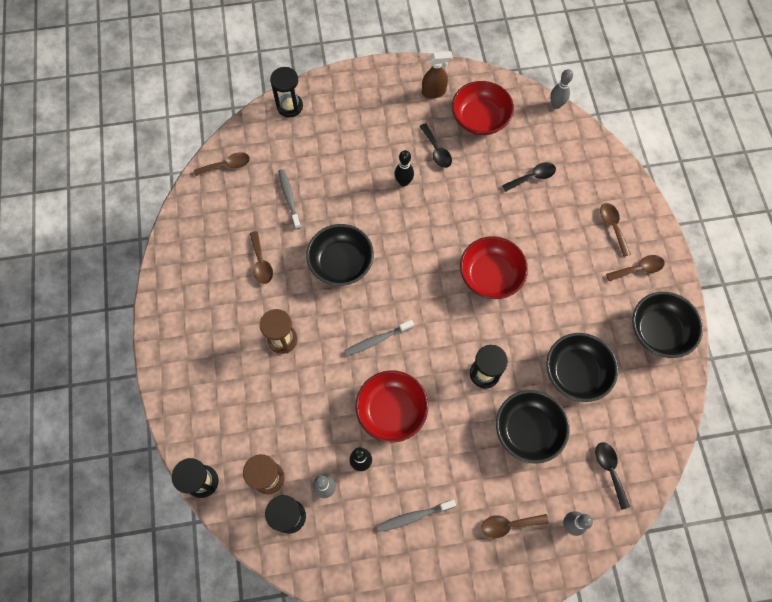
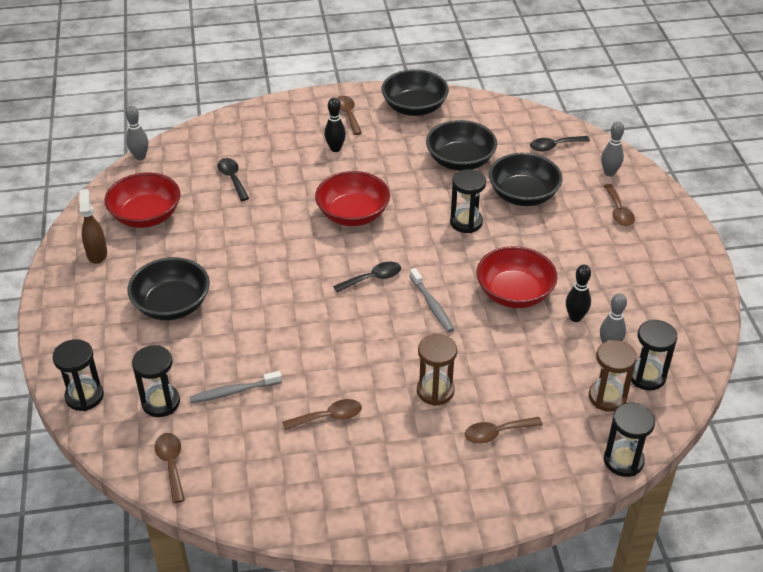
camera: 90 degrees left, 25 degrees down
(281, 153) = (161, 402): none -> black hourglass
(341, 263) = (332, 338): black bowl -> black bowl (172, 305)
(403, 182) = (224, 282): black bowling pin -> black bowling pin (335, 149)
(414, 516) = (624, 276): grey toothbrush -> none
(436, 151) = (184, 253): black spoon -> black spoon (373, 278)
(612, 226) = (299, 127): brown spoon -> brown spoon (497, 433)

